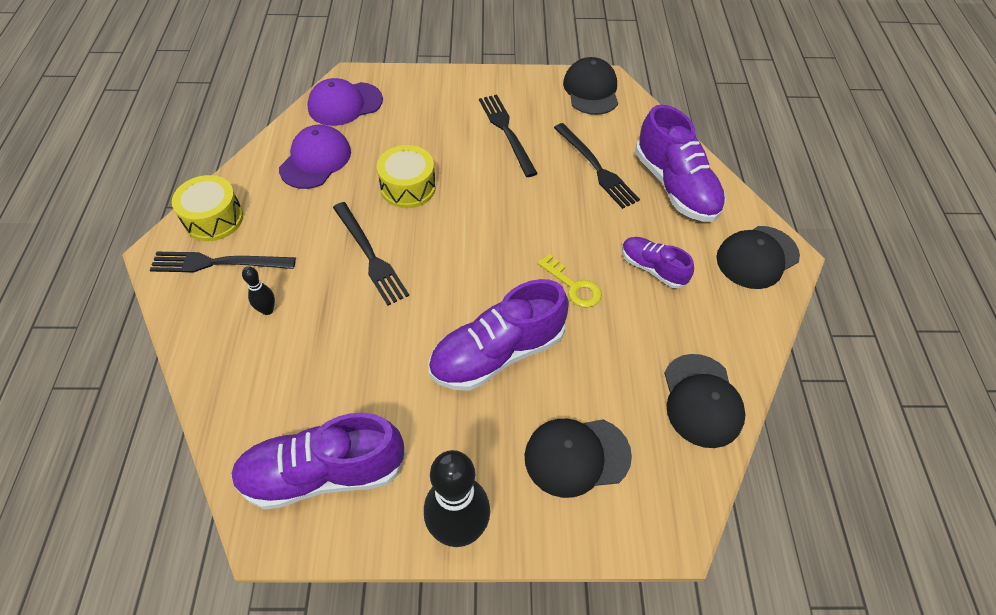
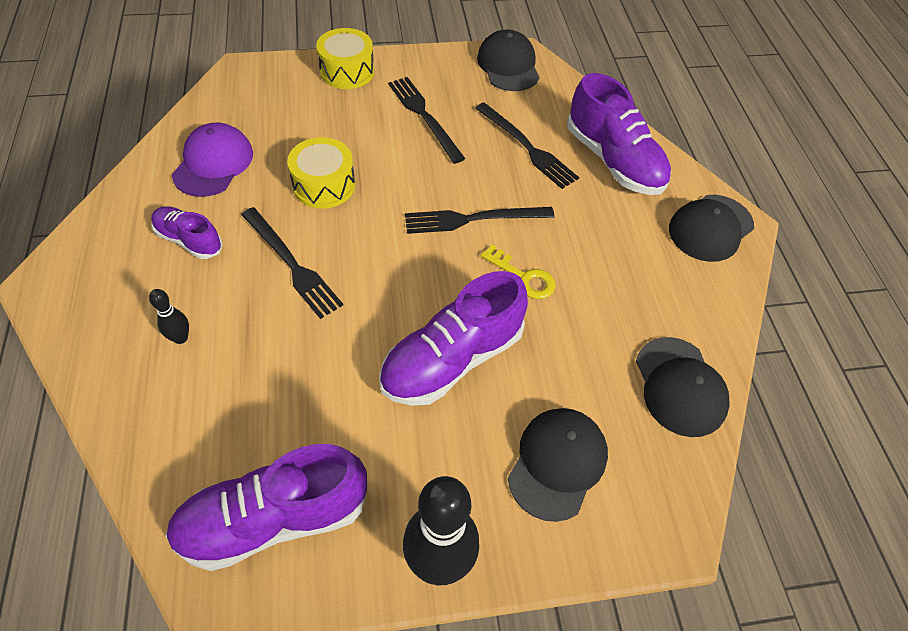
camera: 10 degrees left, 0 degrees up
(214, 219) = (102, 239): yellow drum -> yellow drum (347, 71)
(218, 263) = (114, 290): black fork -> black fork (473, 219)
(345, 104) = (238, 99): purple cap -> none
(576, 456) = (557, 463): black cap -> black cap turned 135 degrees clockwise
(652, 268) = (604, 250): purple shoe -> purple shoe (189, 240)

